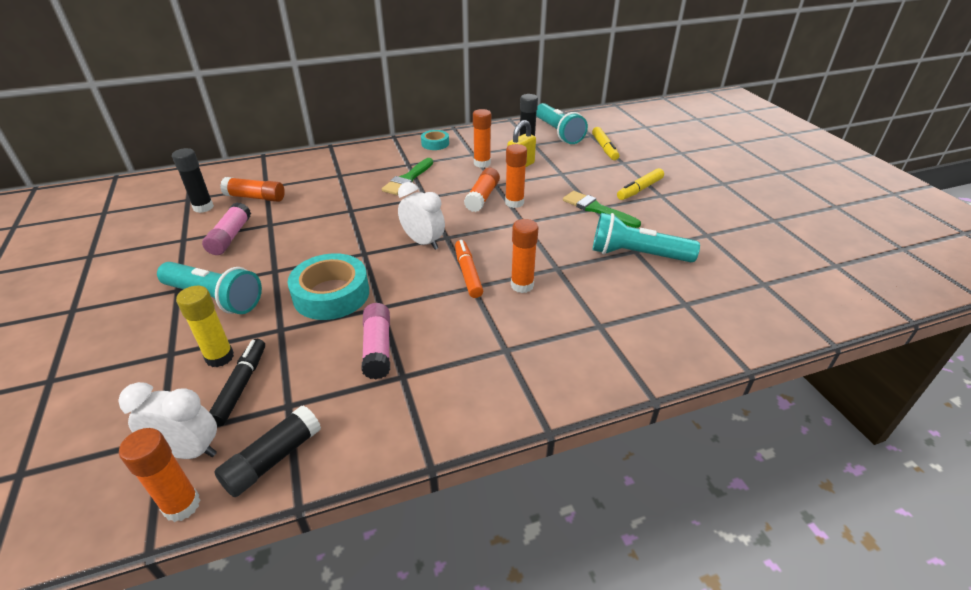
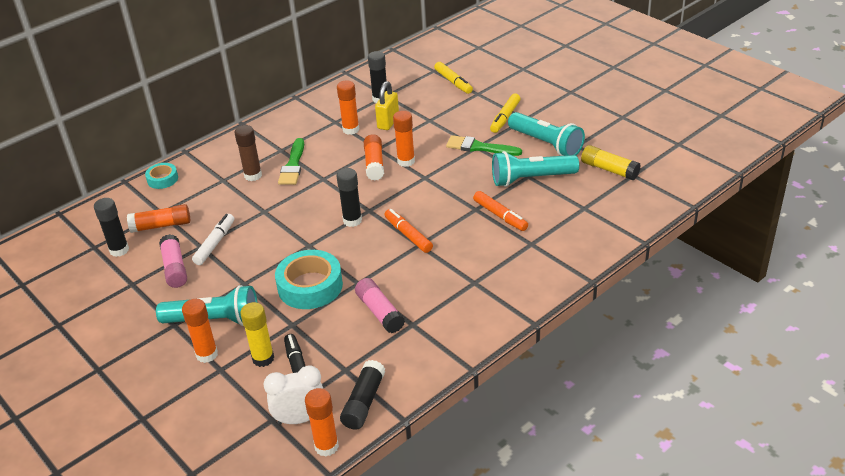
camera: 20 degrees left, 0 degrees up
(284, 226) = (215, 243): none -> white marker
(367, 178) = (253, 175): none -> brown glue stick
(423, 242) = (352, 220): white clock -> black glue stick
(435, 144) = (290, 120): turquoise tape -> turquoise tape (162, 179)
(522, 285) = (457, 231): orange glue stick -> orange glue stick (207, 354)
(558, 133) = (401, 76): turquoise flashlight -> turquoise flashlight (546, 144)
(580, 283) = (500, 216): none -> orange marker
(735, 270) = (609, 170): none -> yellow glue stick

